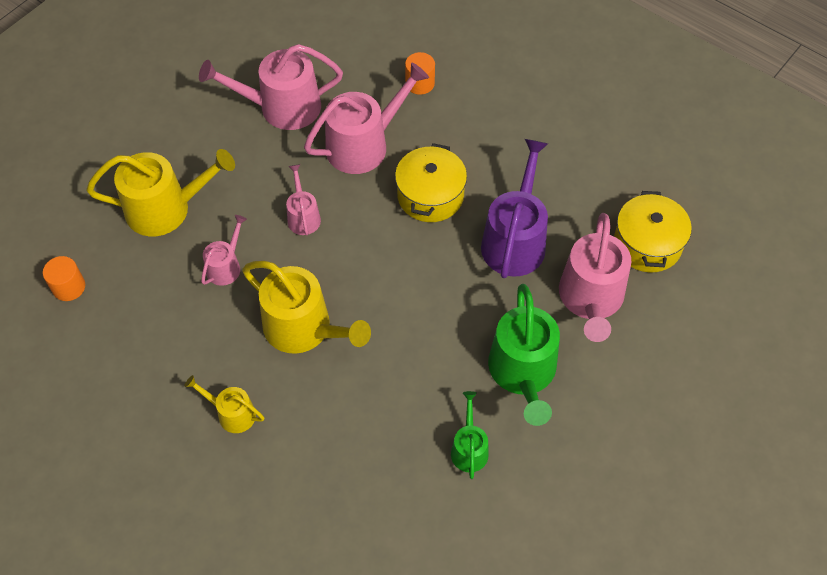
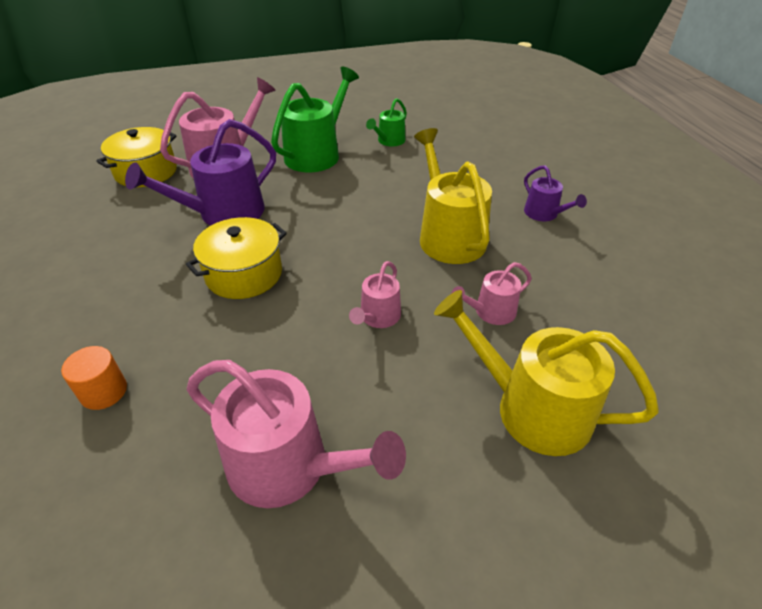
camera: 145 degrees left, 15 degrees down
(69, 287) = (689, 378): orange cylinder -> none
(232, 414) = (544, 214): yellow watering can -> purple watering can
(363, 145) = (247, 355): pink watering can -> none

